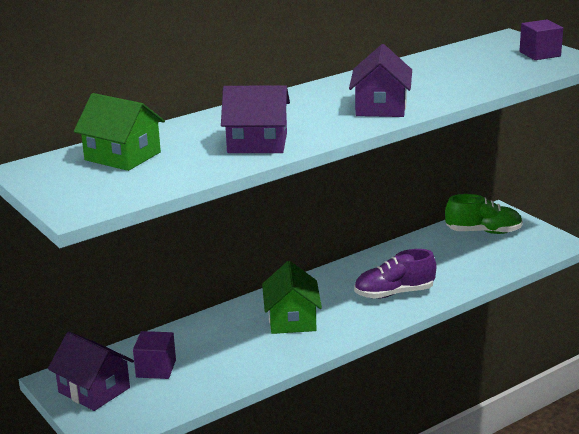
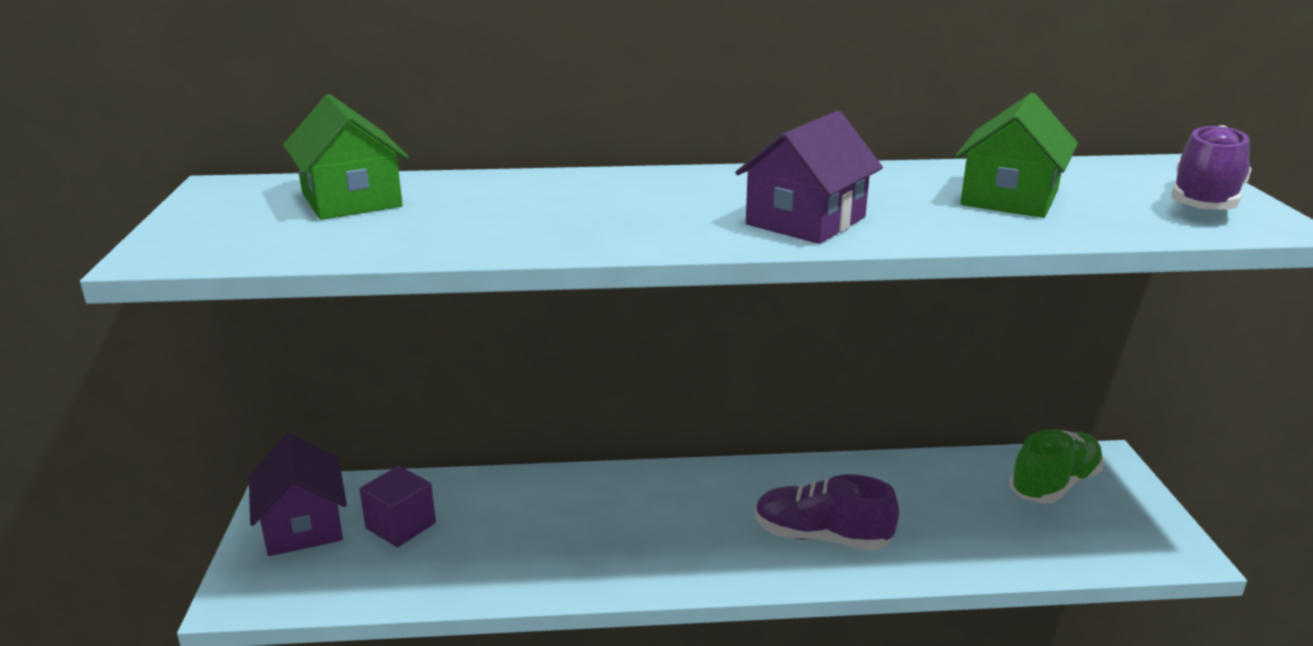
camera: 30 degrees right, 0 degrees up
(257, 143) = (541, 227): purple house -> none
(292, 319) = (638, 522): green house -> green house (1009, 198)
(483, 232) = (1054, 485): green shoe -> green shoe turned 75 degrees counterclockwise
(540, 54) = (1204, 201): purple cube -> purple shoe

